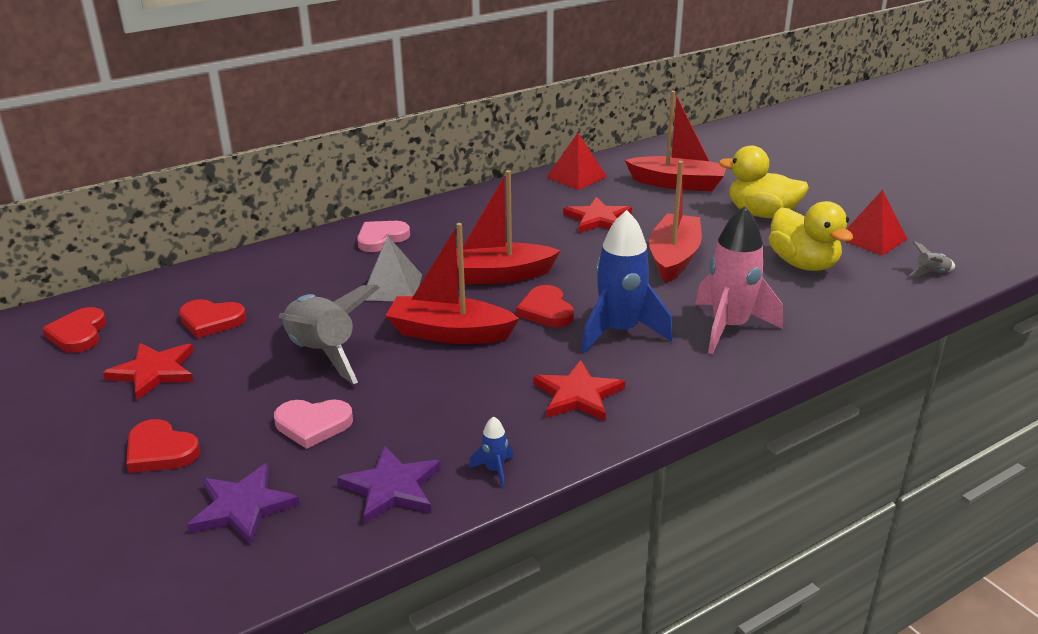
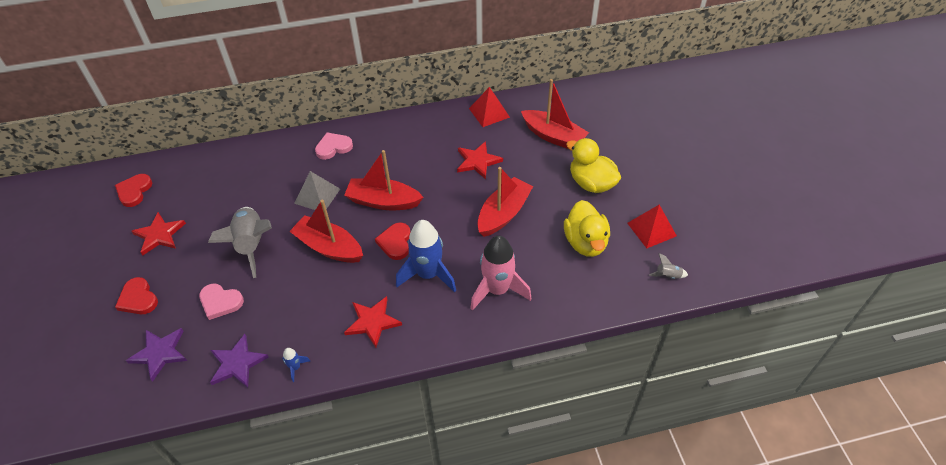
camera: 20 degrees right, 20 degrees up
(211, 321) = (205, 199): red heart -> none

